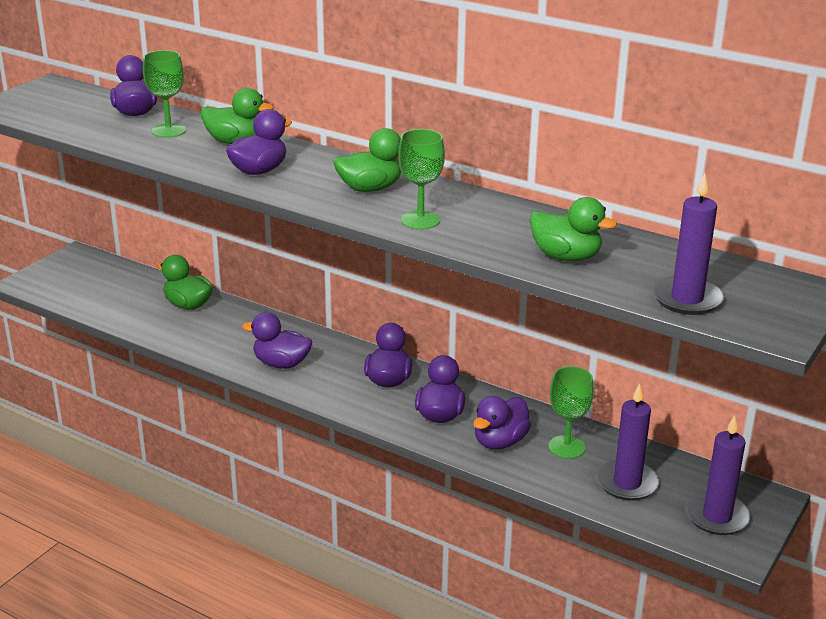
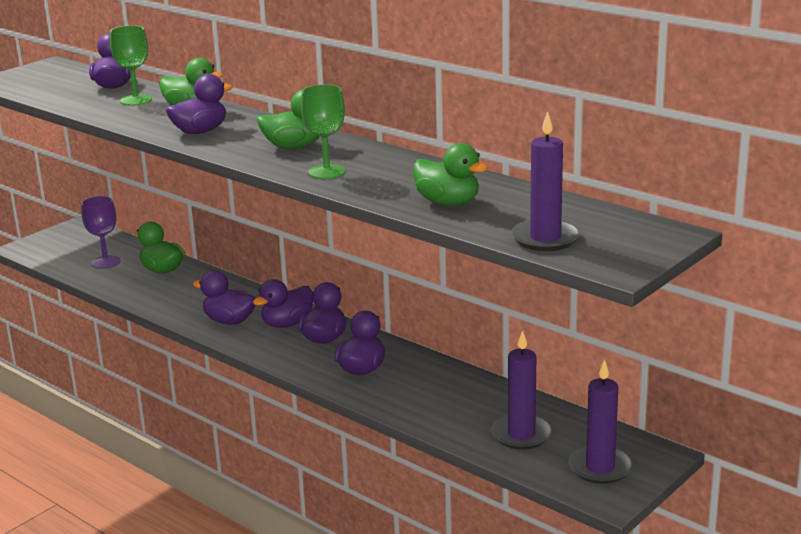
camera: 10 degrees right, 5 degrees down
(123, 297) = (106, 262): none -> purple goblet
(500, 442) = (411, 394): purple duck -> purple duck (287, 324)
(566, 447) = (474, 401): green goblet -> none

